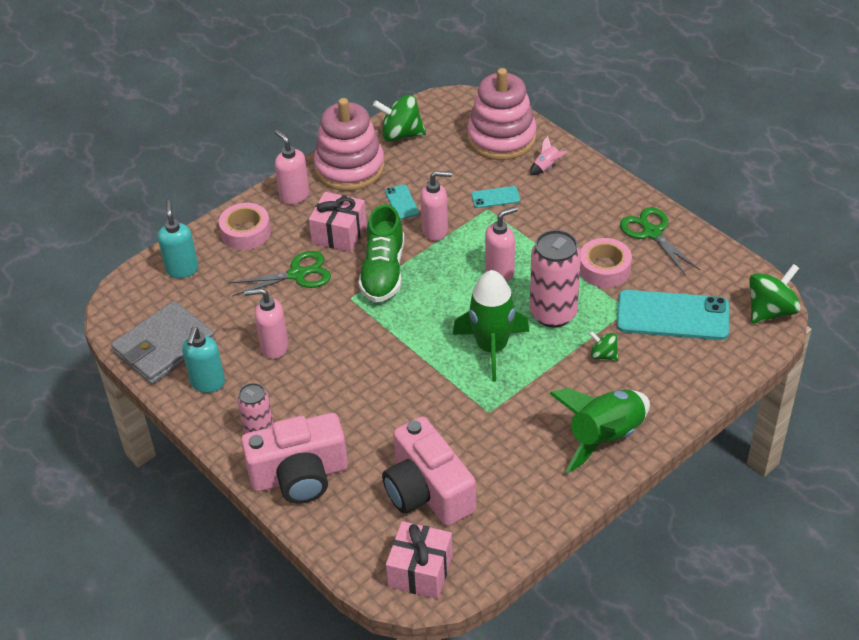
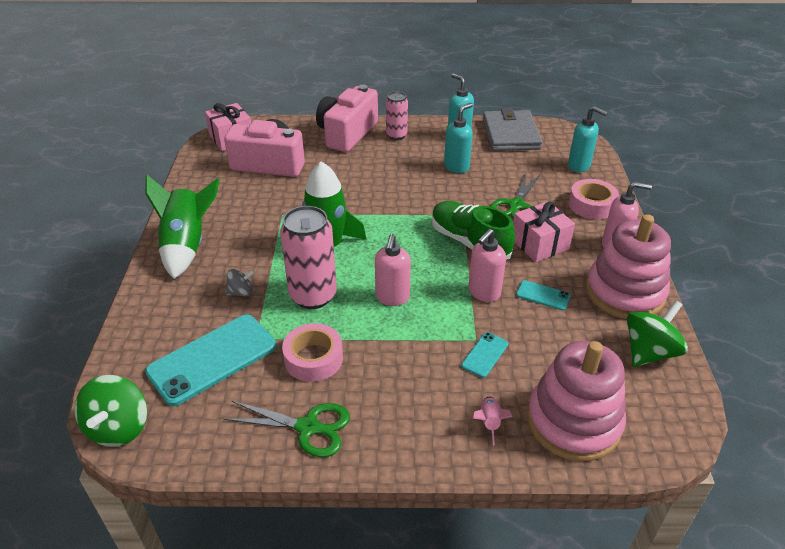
camera: 130 degrees right, 5 degrees down
(274, 347) = (456, 167): pink soap dispenser -> turquoise soap dispenser
(603, 355) = (241, 292): green spinning top -> grey spinning top

